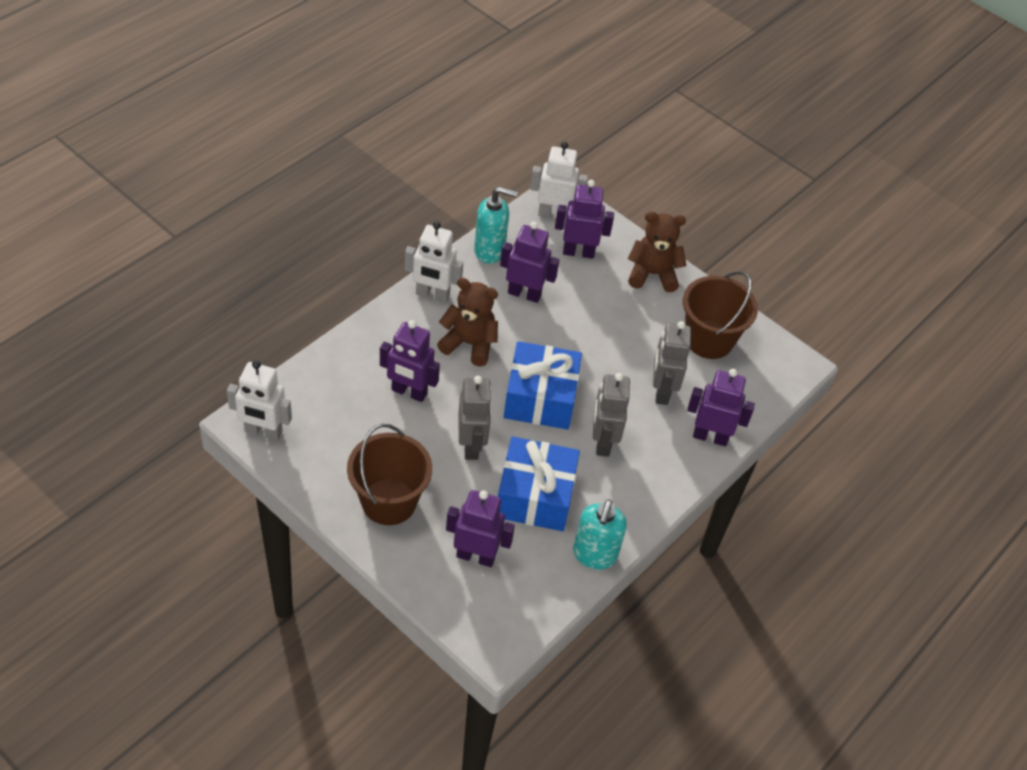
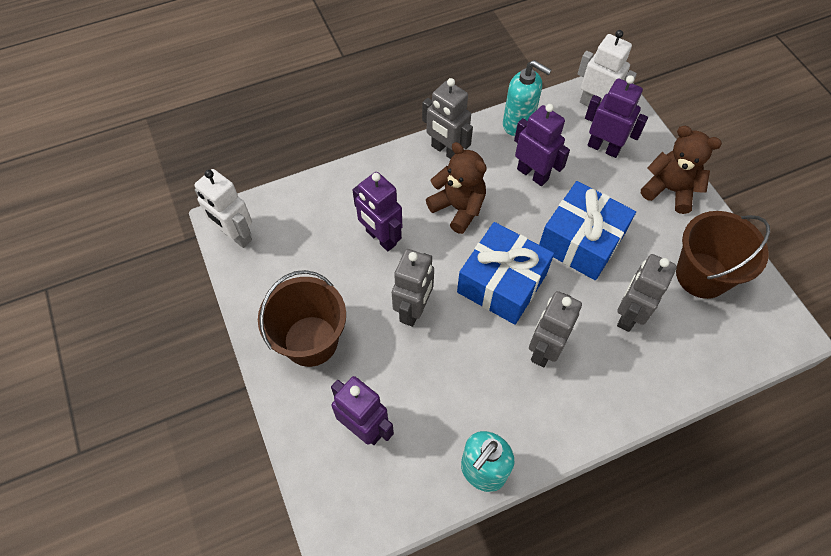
camera: 30 degrees right, 10 degrees up
(432, 295) = (446, 151): white robot -> grey robot
(535, 496) = (451, 384): blue gift -> blue gift (581, 241)
(710, 437) = (661, 382): purple robot -> none

